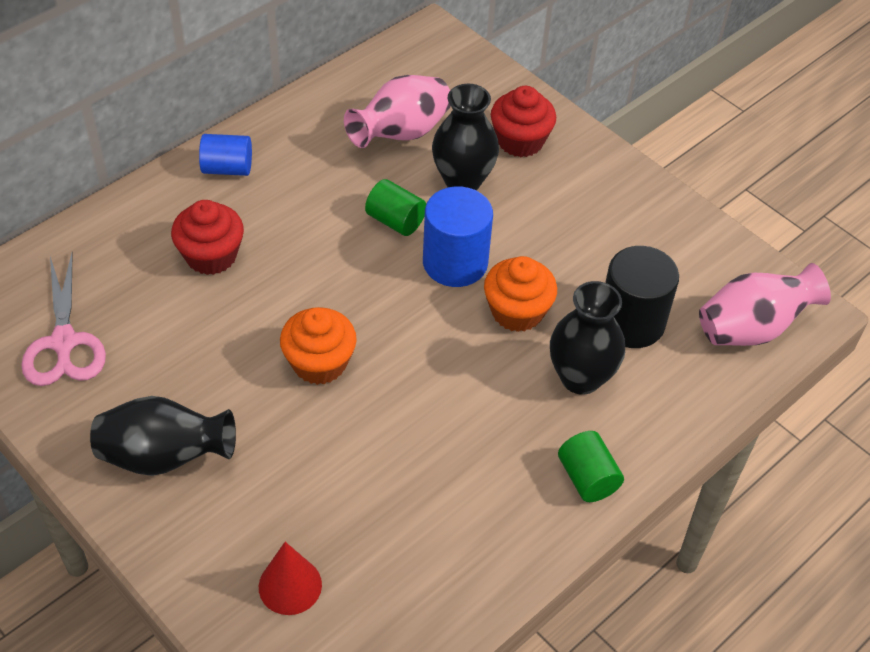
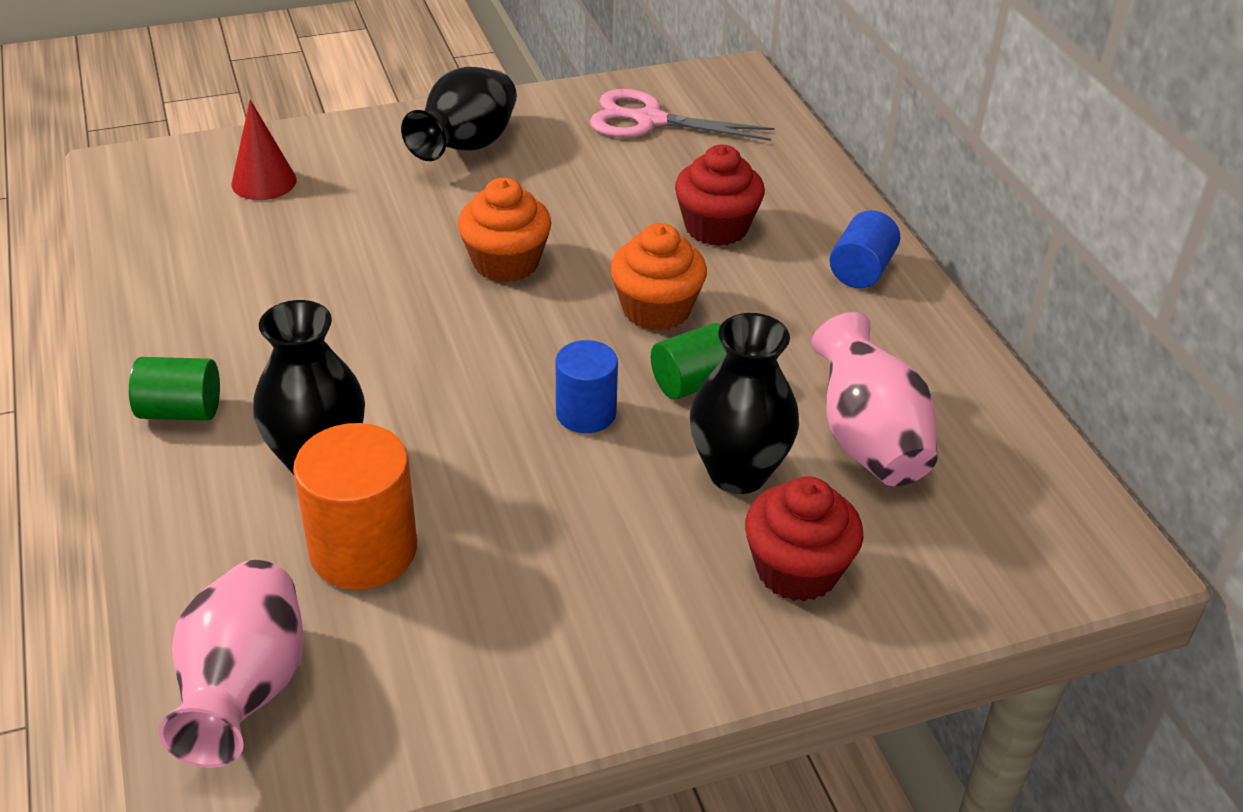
camera: 115 degrees right, 10 degrees down
(455, 263) = (586, 413): blue cylinder -> blue cylinder, size x0.63
(517, 311) = (465, 442): orange cupcake -> orange cupcake (656, 309)
(631, 322) = (363, 550): black cylinder -> orange cylinder

